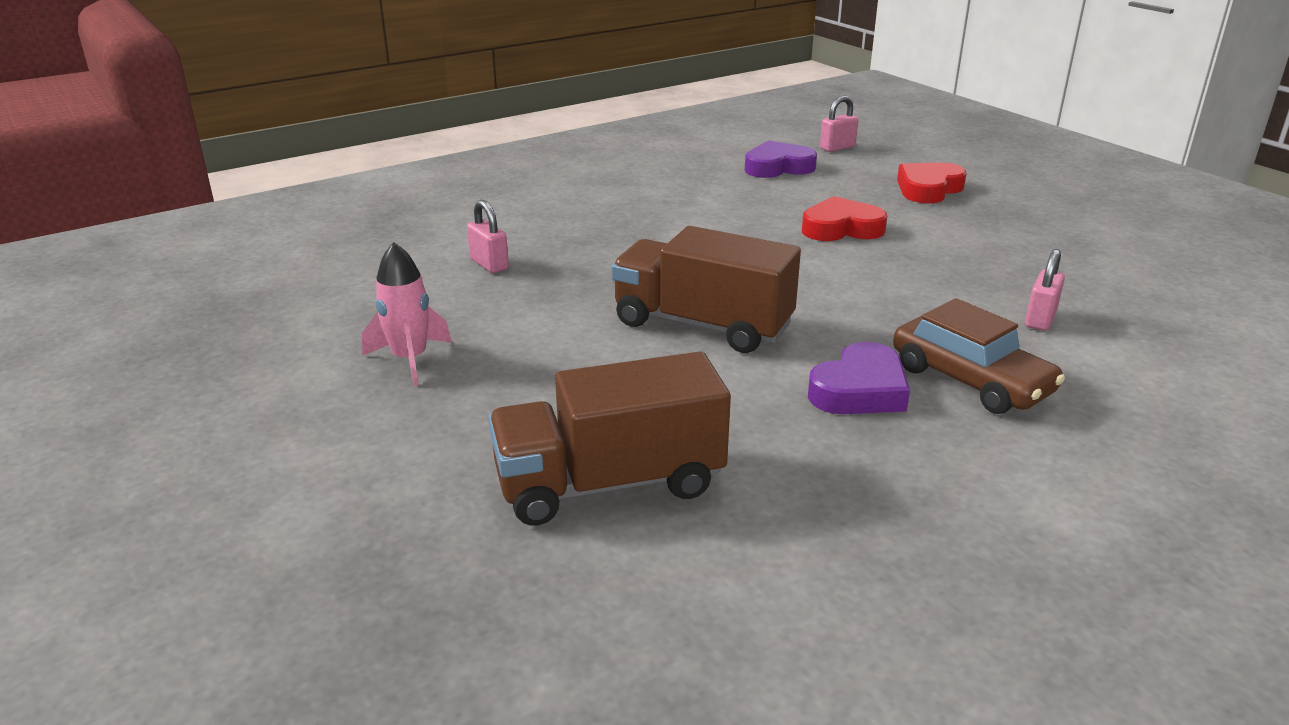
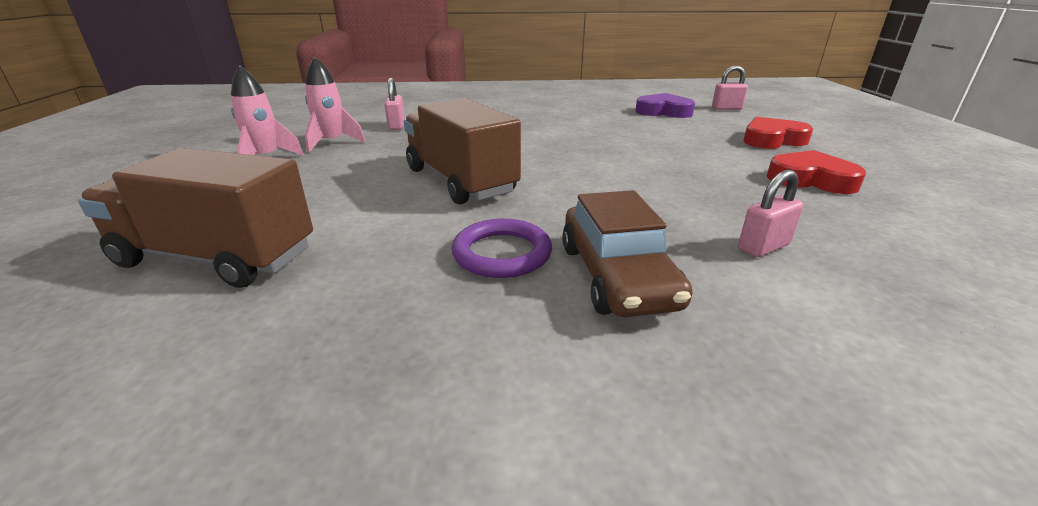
camera: 30 degrees right, 0 degrees up
(453, 313) = (332, 143): none -> pink rocket
(841, 228) = (660, 149): red heart -> red heart (811, 179)
(860, 390) = (502, 253): purple heart -> purple ring

